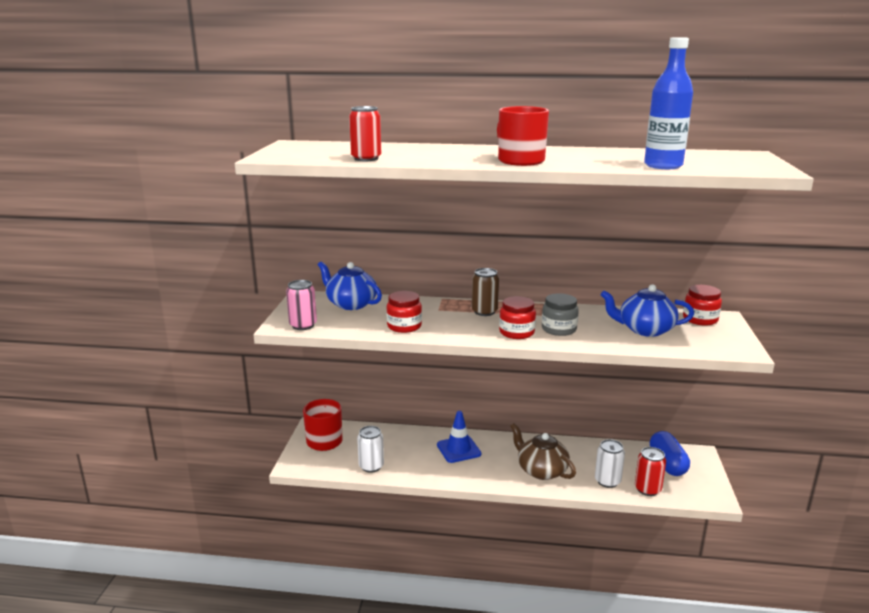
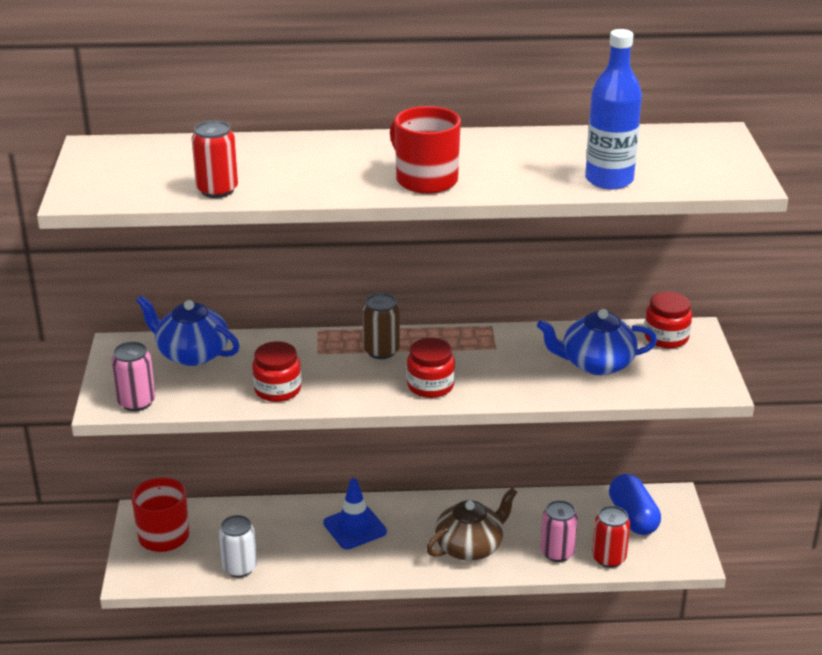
camera: 10 degrees left, 10 degrees up
(541, 470) = (470, 546): brown teapot -> brown teapot turned 105 degrees clockwise
(559, 329) = (485, 374): grey jar -> none
(607, 481) = (557, 552): white can -> pink can

